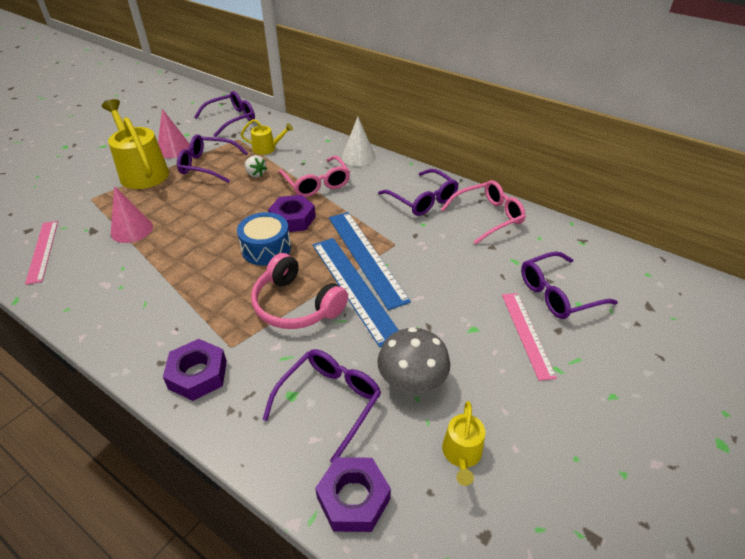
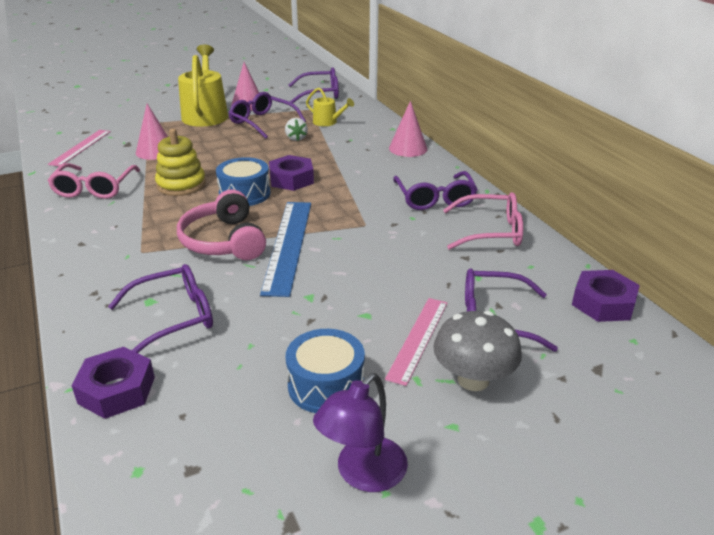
camera: 30 degrees right, 10 degrees down
(197, 259) = (181, 185): none -> yellow stacking toy
(198, 374) = (97, 261): purple nut -> purple nut (603, 303)
(317, 184) = (343, 159): pink glasses -> pink glasses (94, 188)
(358, 157) = (408, 148): white cone -> pink cone
(366, 257) = (326, 226): blue ruler -> none
(412, 381) = (259, 331): grey mushroom -> grey mushroom (473, 379)
(461, 454) = (241, 402): yellow watering can -> none
(505, 406) = (326, 385): none -> blue drum
(598, 468) = (362, 474): none -> purple lamp

